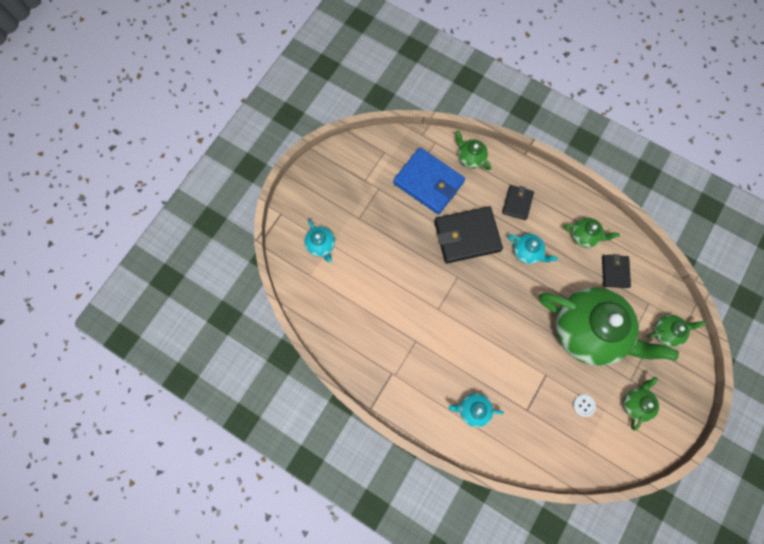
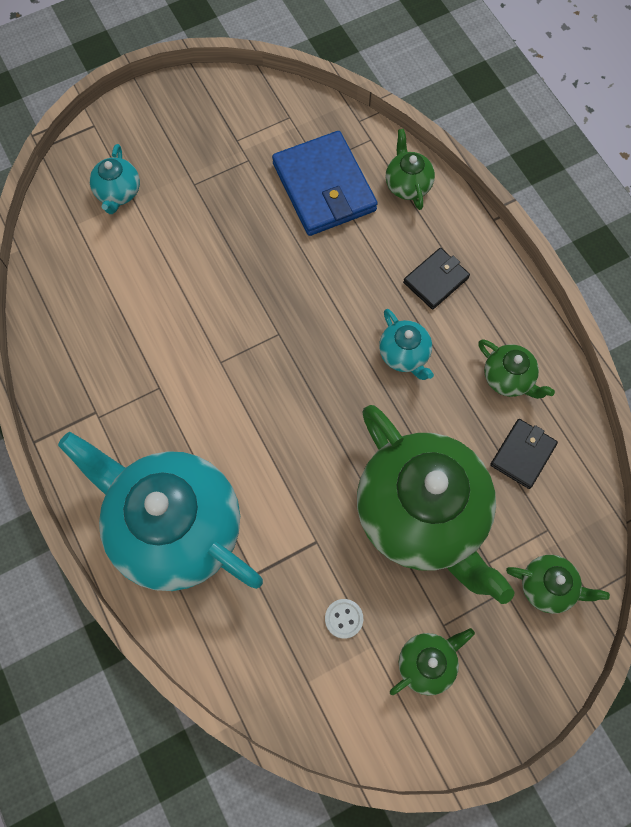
camera: 30 degrees right, 5 degrees down
(467, 236) = (330, 286): black wallet -> none
(473, 409) = (175, 527): turquoise teapot -> turquoise teapot, size x2.37

